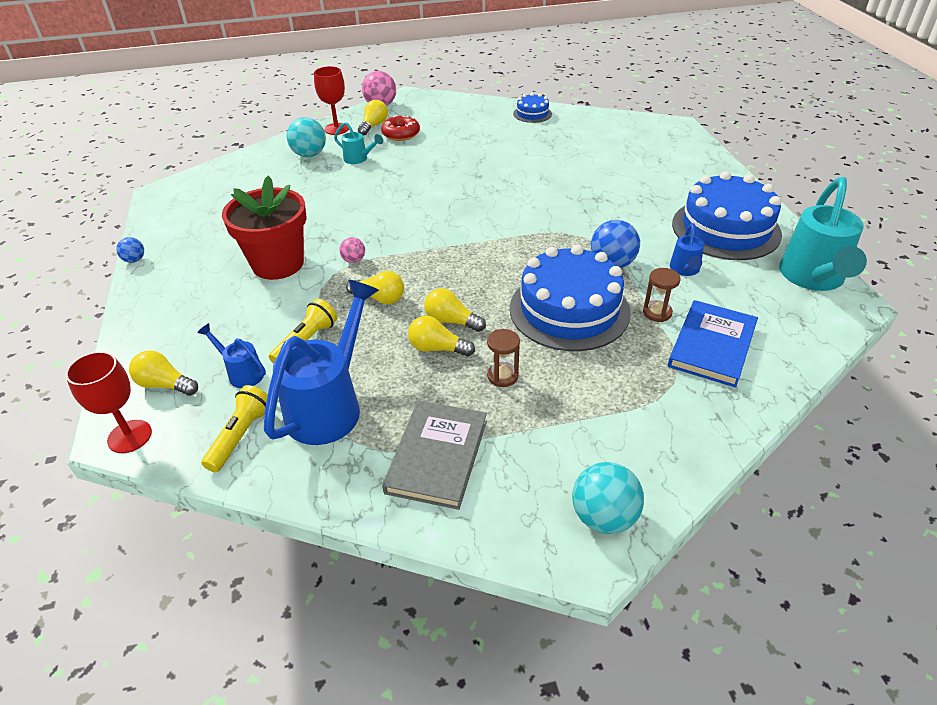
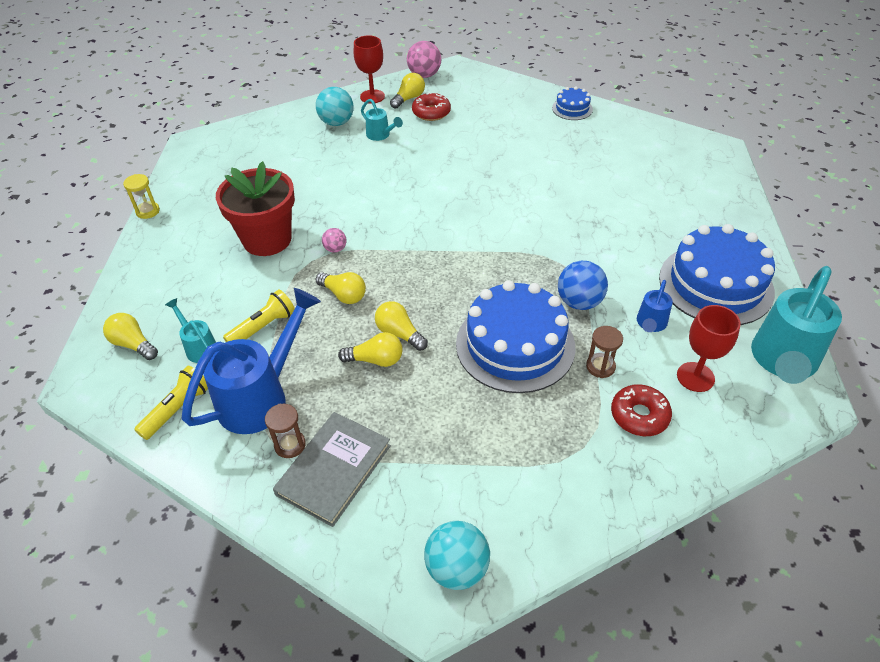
camera: 15 degrees right, 5 degrees up
(129, 436) = (90, 388): red goblet -> red goblet (695, 377)
(134, 260) = (148, 211): blue ball -> yellow hourglass
(241, 373) = (198, 346): blue watering can -> turquoise watering can
(437, 348) = (375, 360): yellow light bulb -> yellow light bulb turned 150 degrees clockwise
(502, 376) = (423, 402): brown hourglass -> brown hourglass (290, 445)
(712, 346) = (639, 415): blue book -> red donut

